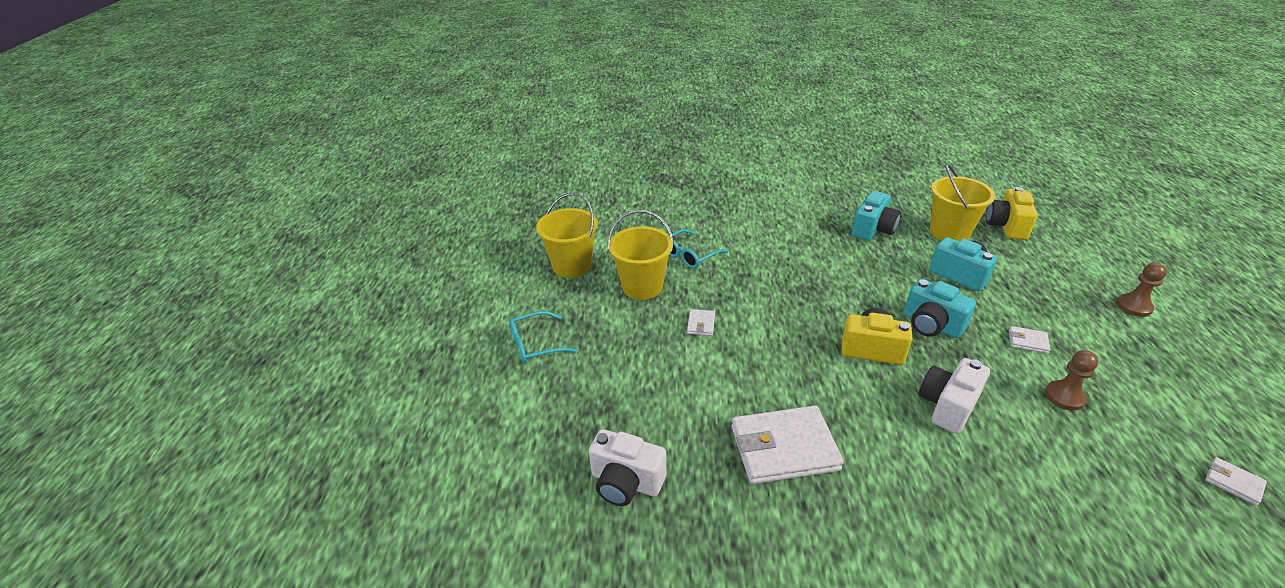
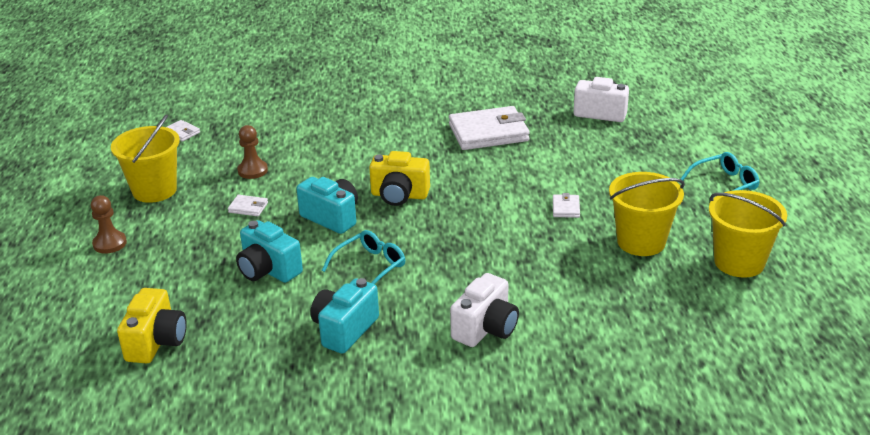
camera: 175 degrees right, 5 degrees down
(690, 255) = (594, 282): turquoise glasses -> turquoise glasses (370, 267)
(947, 406) = (353, 160): white camera -> white camera (485, 329)
(949, 232) = (242, 329): yellow bucket -> yellow bucket (154, 190)

